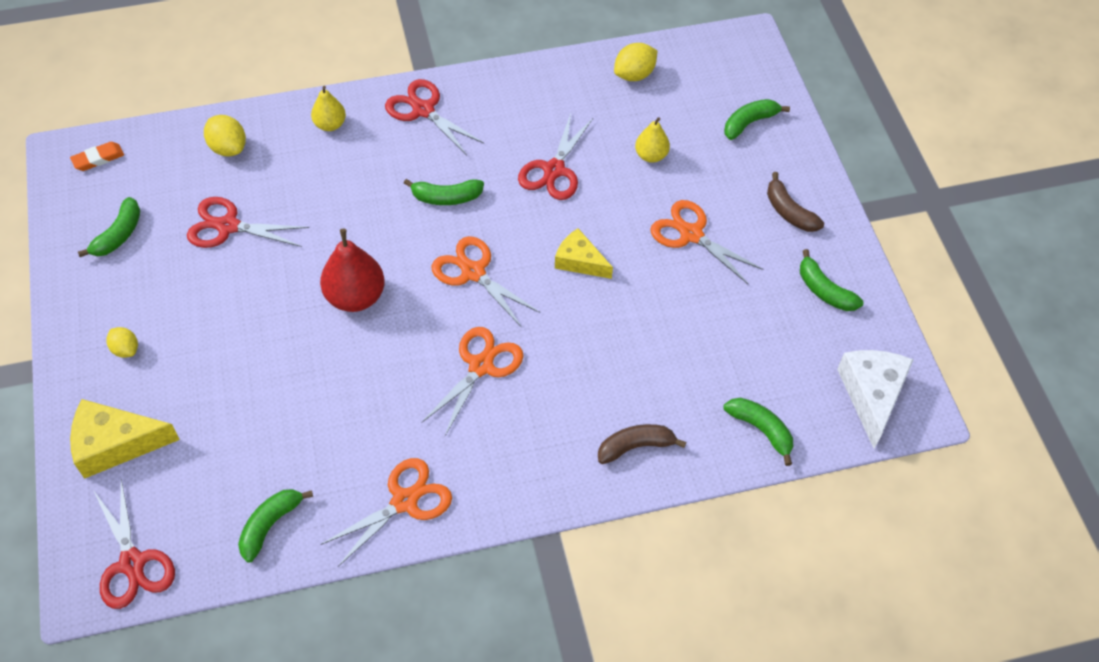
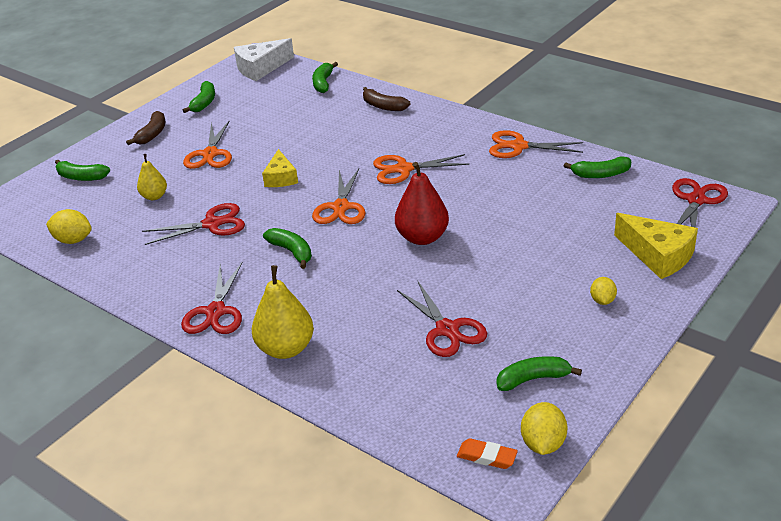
camera: 125 degrees left, 20 degrees down
(228, 148) = (377, 386): yellow lemon -> yellow lemon (543, 443)
(330, 124) = (286, 348): yellow pear -> yellow pear, size x1.69

